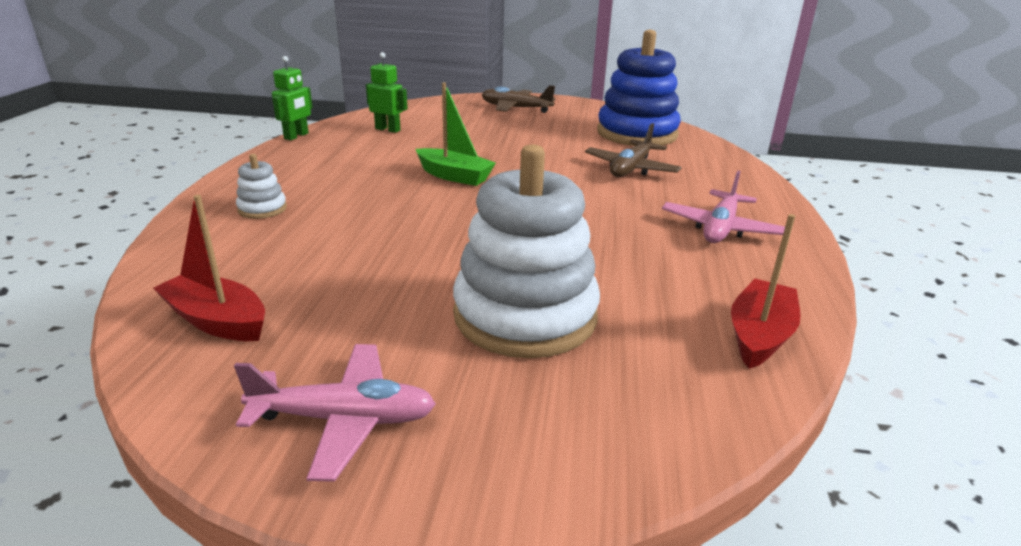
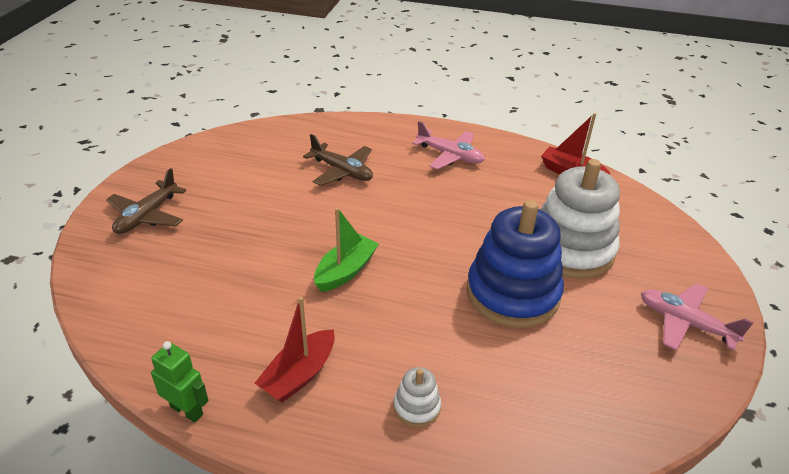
camera: 85 degrees left, 10 degrees up
(217, 321) = (611, 400): red boat -> red boat (299, 375)
(344, 419) = (685, 323): pink plane -> pink plane turned 60 degrees counterclockwise
(388, 129) = (189, 321): green robot -> none
(637, 133) = (257, 153): blue stacking toy -> blue stacking toy (512, 294)

